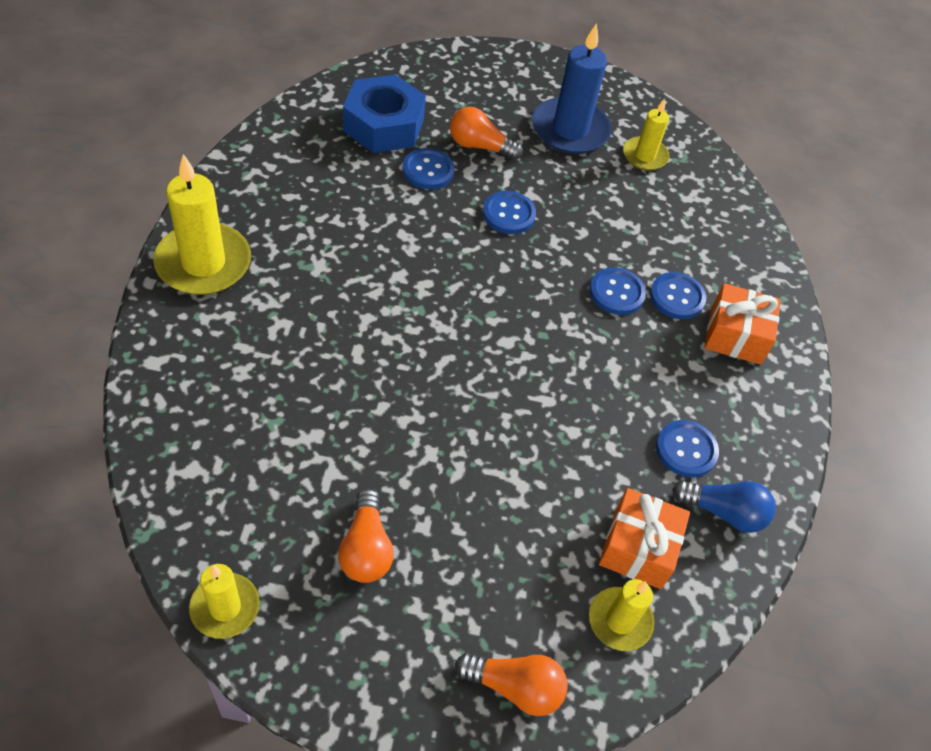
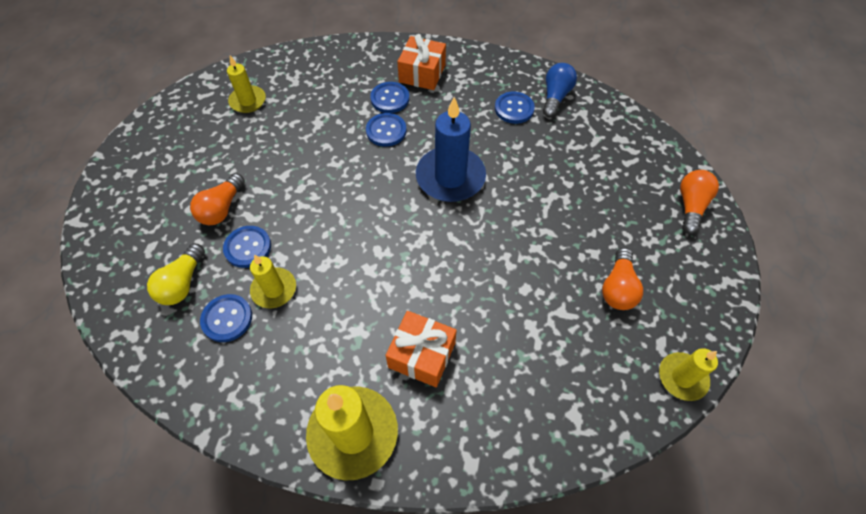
camera: 80 degrees left, 5 degrees up
(366, 548) = (618, 288): orange light bulb -> orange light bulb turned 105 degrees clockwise
(384, 125) = (182, 283): blue nut -> yellow light bulb
(508, 214) = (304, 191): blue button -> blue button (227, 319)
(570, 130) = (211, 145): blue candle -> blue candle (450, 177)
(620, 620) = (636, 152): yellow candle -> yellow candle (274, 289)
(638, 548) = (587, 139): orange gift -> orange gift (422, 355)

